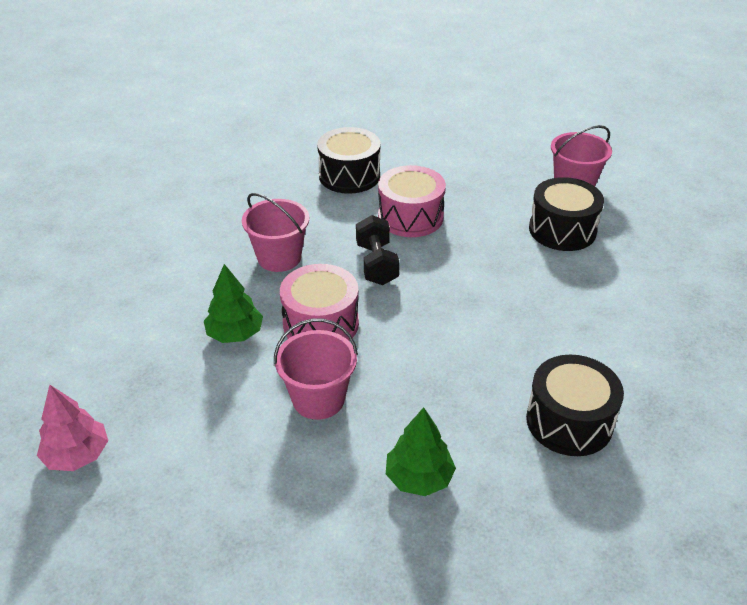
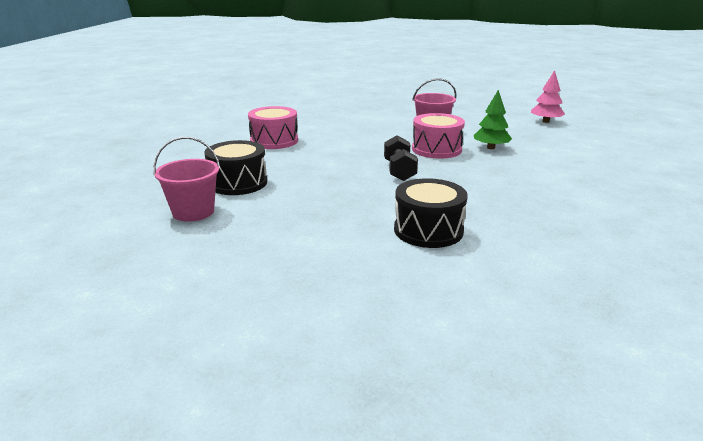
camera: 175 degrees left, 15 degrees down
(279, 257) = (478, 176): pink bucket -> none
(410, 217) = (367, 195): pink drum -> pink drum (274, 141)
(419, 478) = (382, 114): green tree -> none
(569, 421) = (304, 121): black drum -> none

